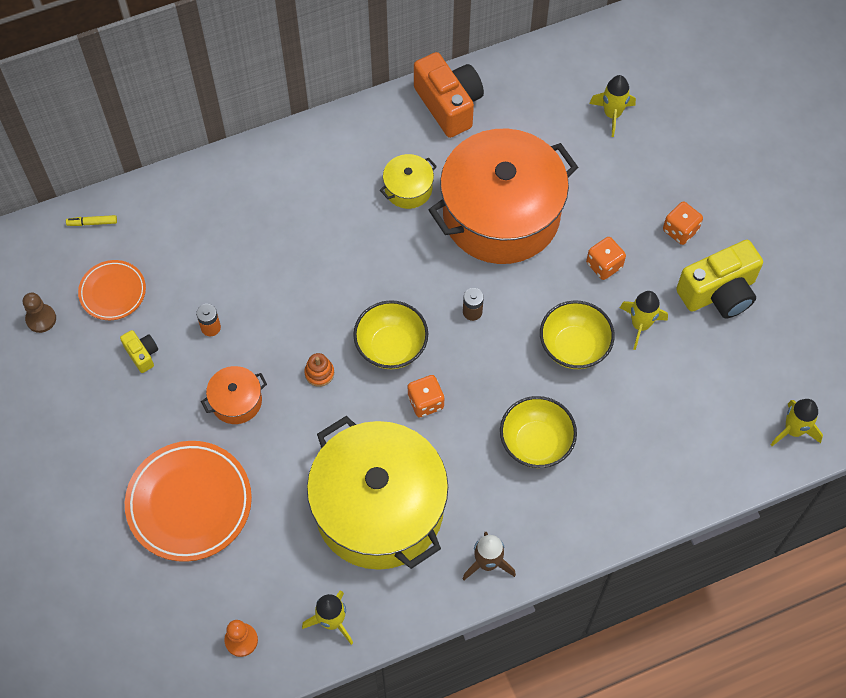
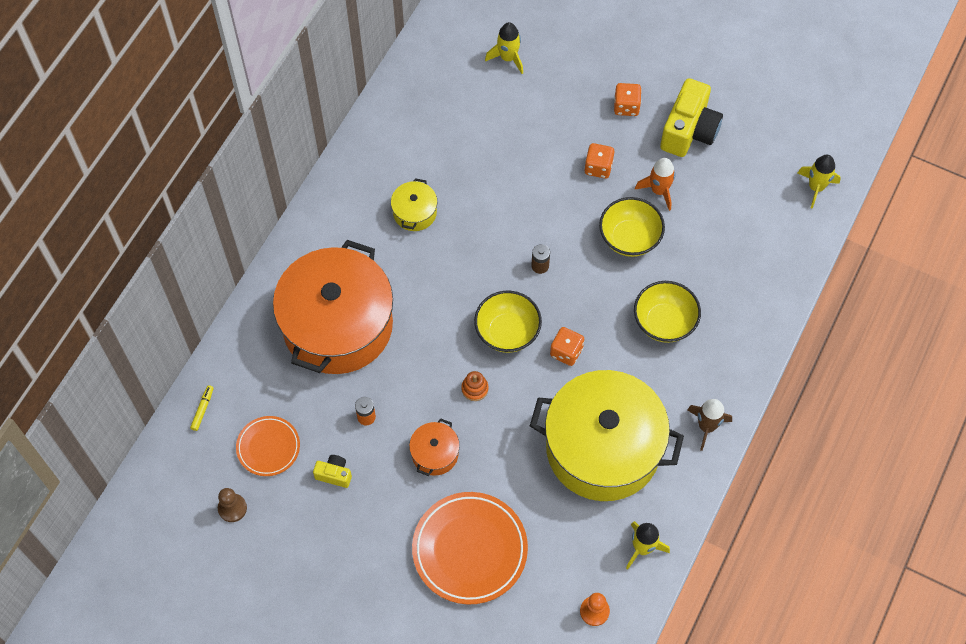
camera: 40 degrees left, 0 degrees up
(92, 223) = (202, 409): yellow marker -> yellow marker turned 150 degrees clockwise
(449, 105) = (387, 131): orange camera -> none
(501, 214) = (496, 183): orange pot -> orange pot (337, 325)
(640, 325) = (659, 190): yellow rocket -> orange rocket

